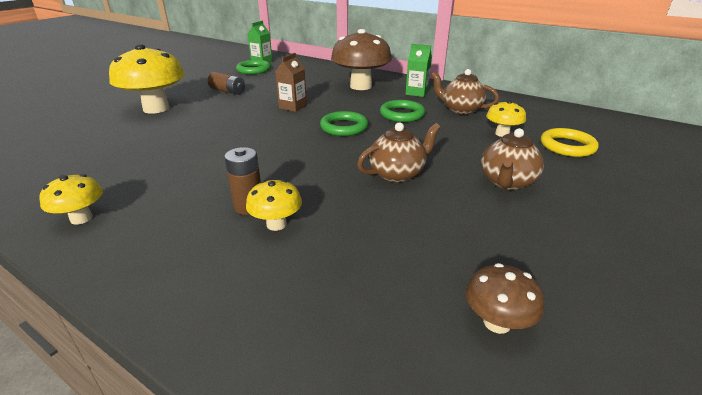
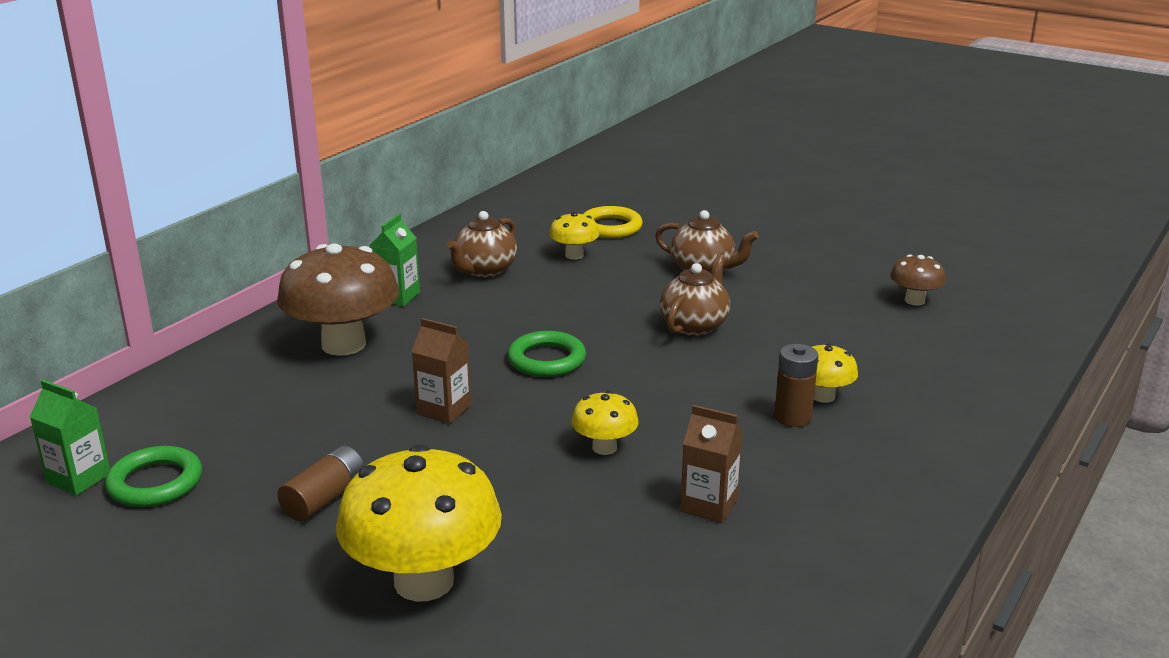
camera: 90 degrees left, 5 degrees down
(81, 218) = (857, 541): yellow mushroom -> yellow mushroom (604, 448)
(162, 169) = (709, 505): none -> brown carton
(397, 174) = (694, 326): brown teapot -> brown teapot turned 60 degrees clockwise
(402, 114) = (497, 313): green ring -> none

